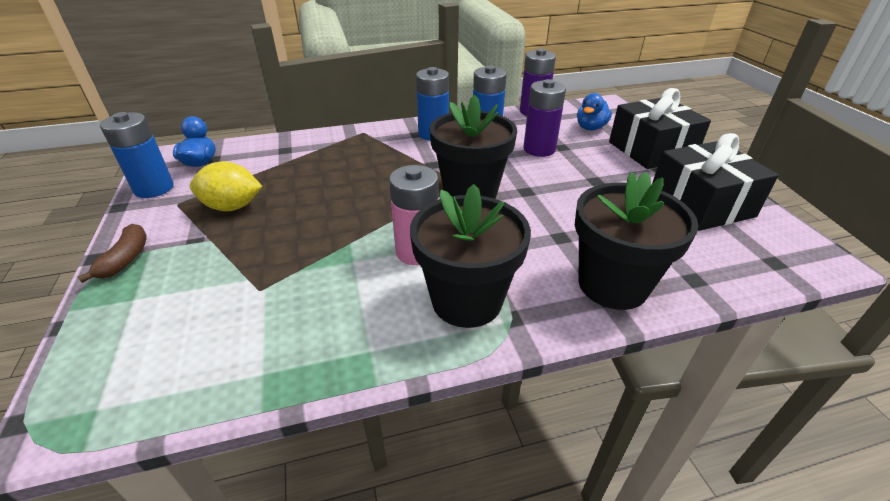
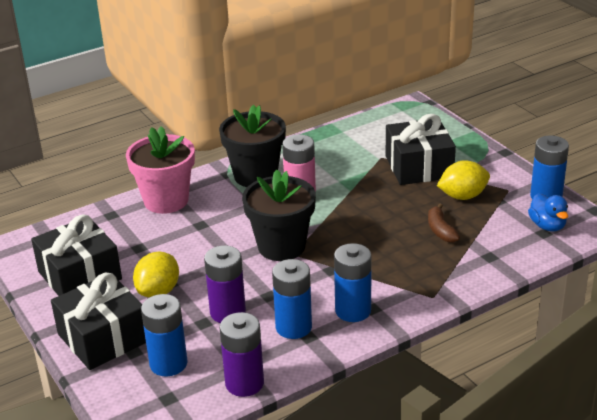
camera: 165 degrees right, 5 degrees down
(126, 259) = (484, 155): brown banana -> brown banana (440, 230)
(229, 259) = (419, 167): none -> black gift
(590, 128) = (168, 364): blue duck -> blue battery
(606, 175) = (158, 291): none -> yellow lemon
(612, 285) = (166, 201): black flower pot -> pink flower pot

